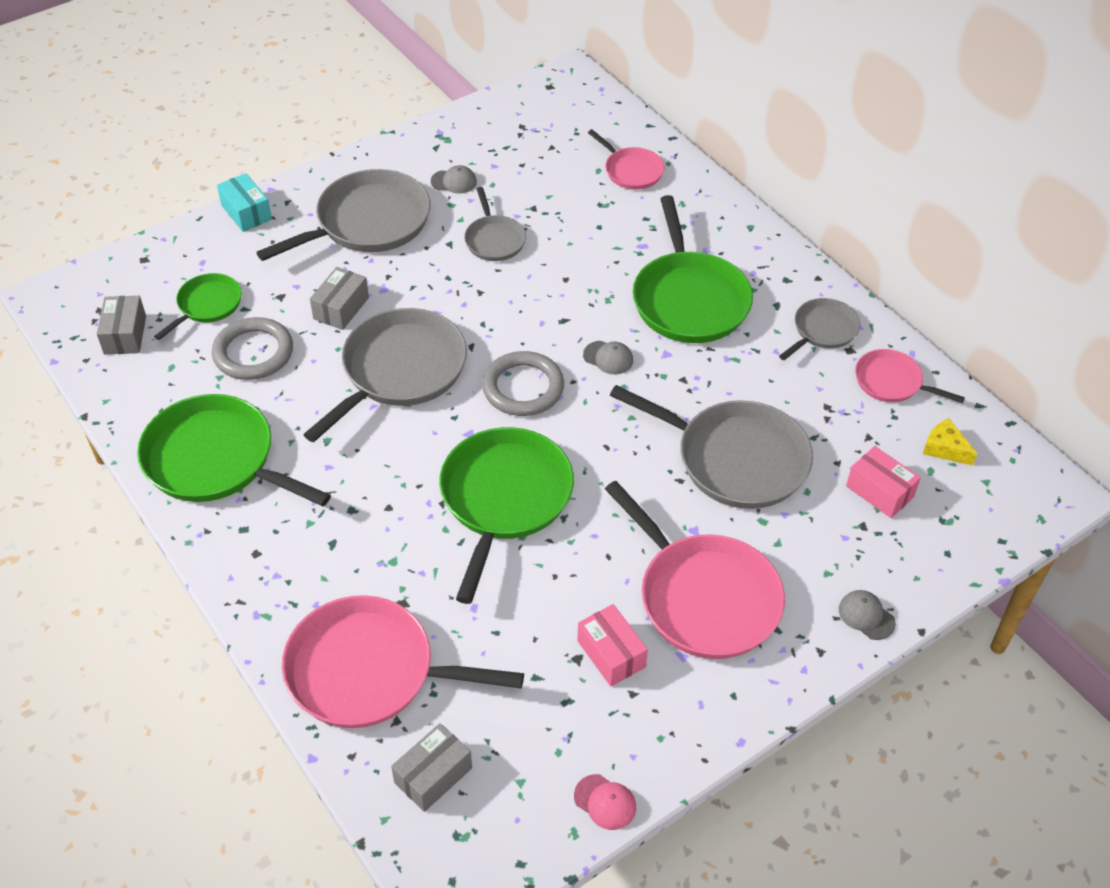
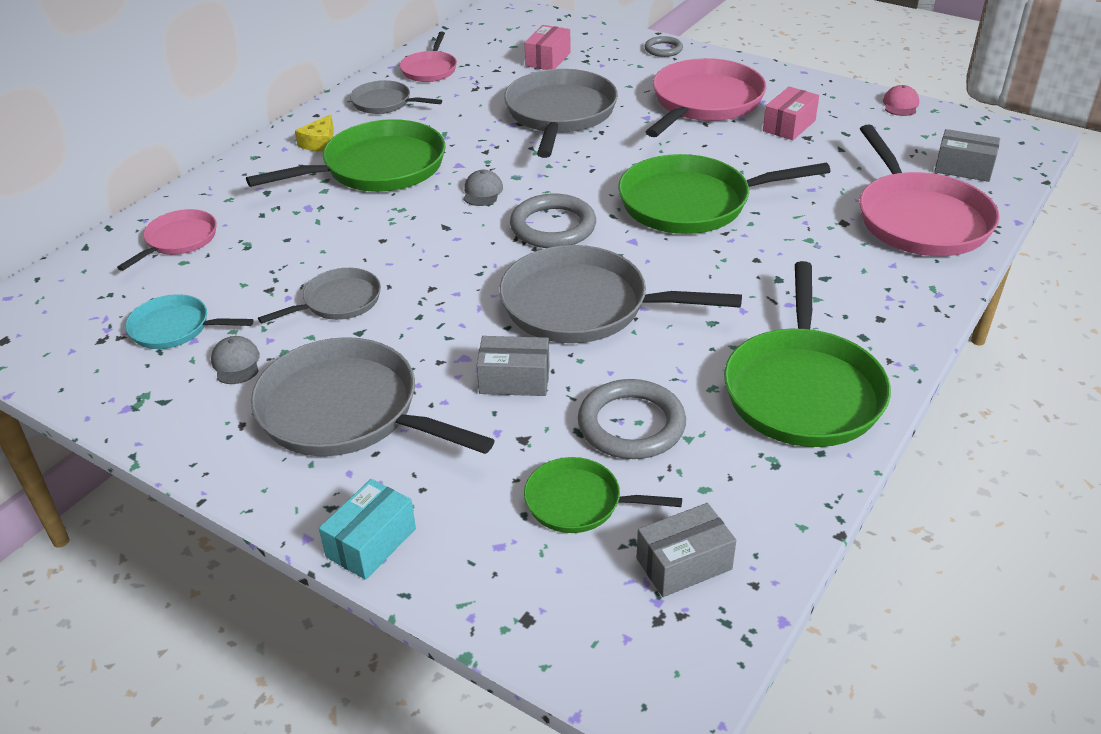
camera: 110 degrees left, 10 degrees down
(513, 158) = (174, 328): none -> turquoise pan
(866, 616) = (663, 49): grey cap -> grey ring
(945, 448) = (487, 44): yellow cheese -> yellow cheese (320, 143)

